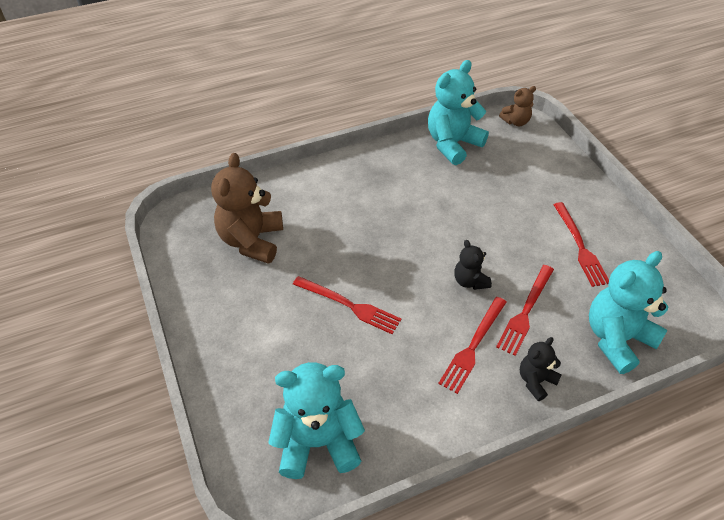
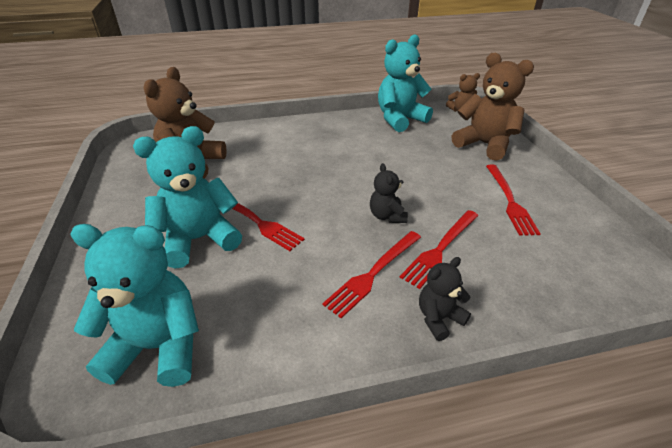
camera: 10 degrees right, 10 degrees down
(547, 173) = (484, 144): none -> brown teddy bear
(617, 339) = (544, 288): turquoise teddy bear -> turquoise teddy bear (199, 239)

